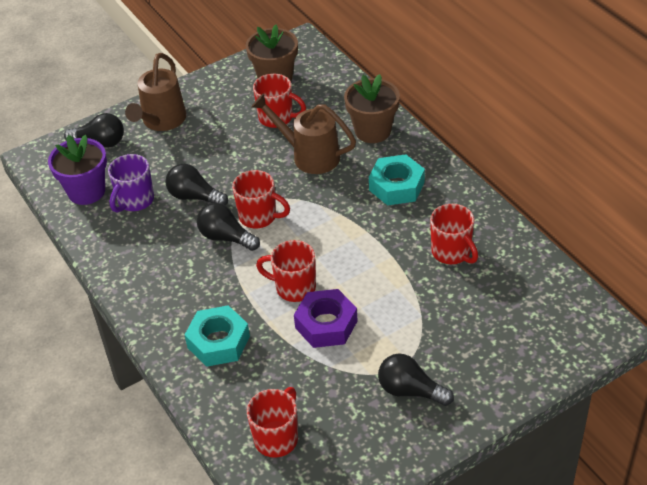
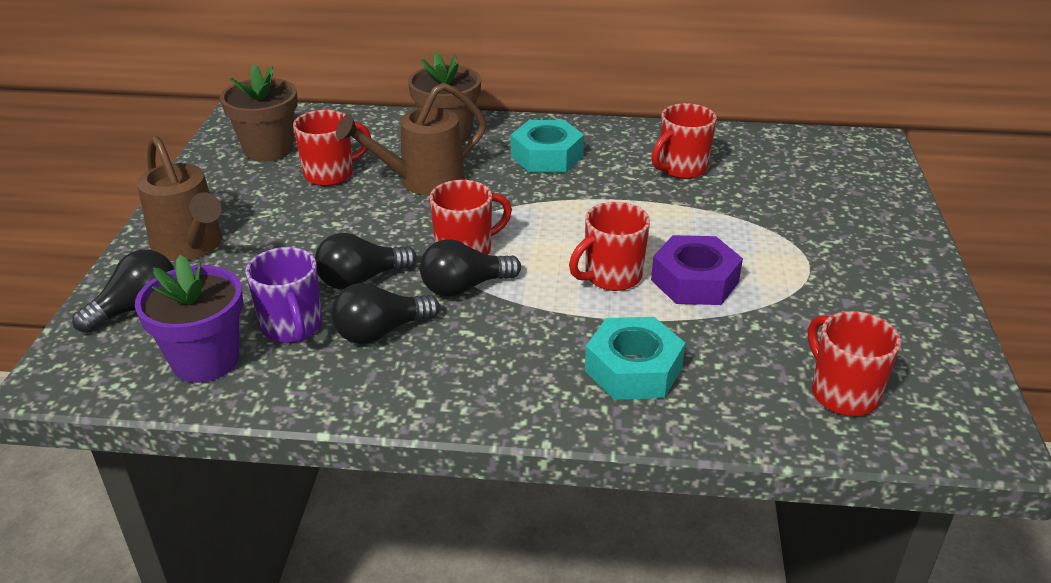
camera: 55 degrees left, 10 degrees down
(410, 390) = (851, 272): black light bulb -> black light bulb (381, 332)
(452, 252) = (681, 169): red mug -> red mug turned 135 degrees clockwise

